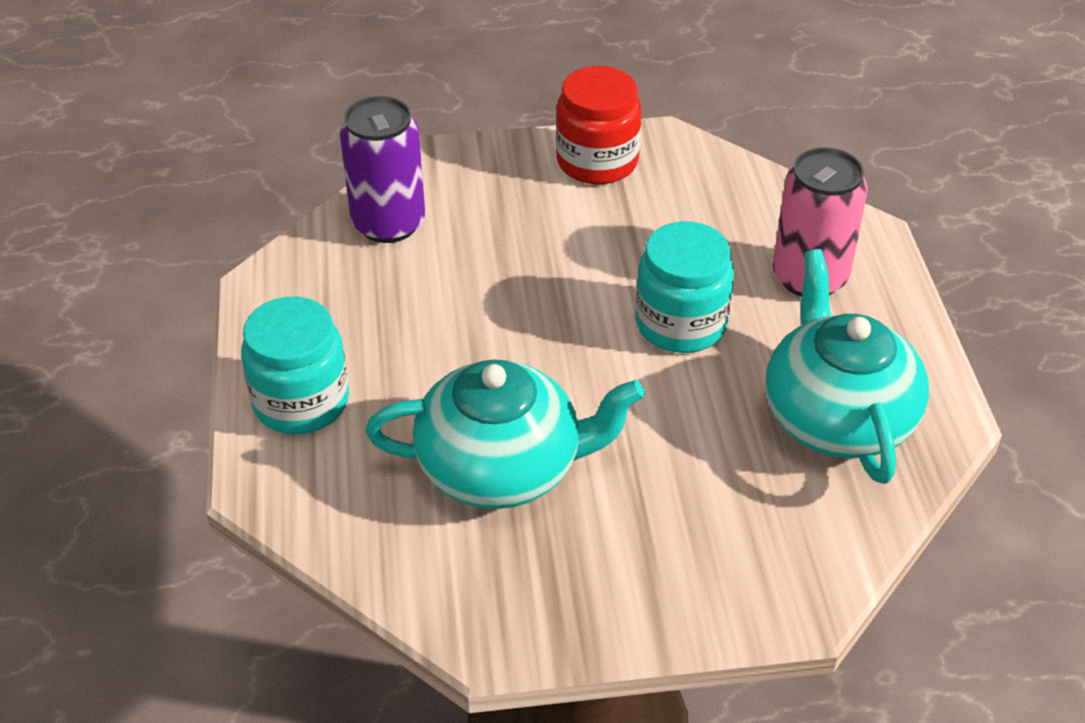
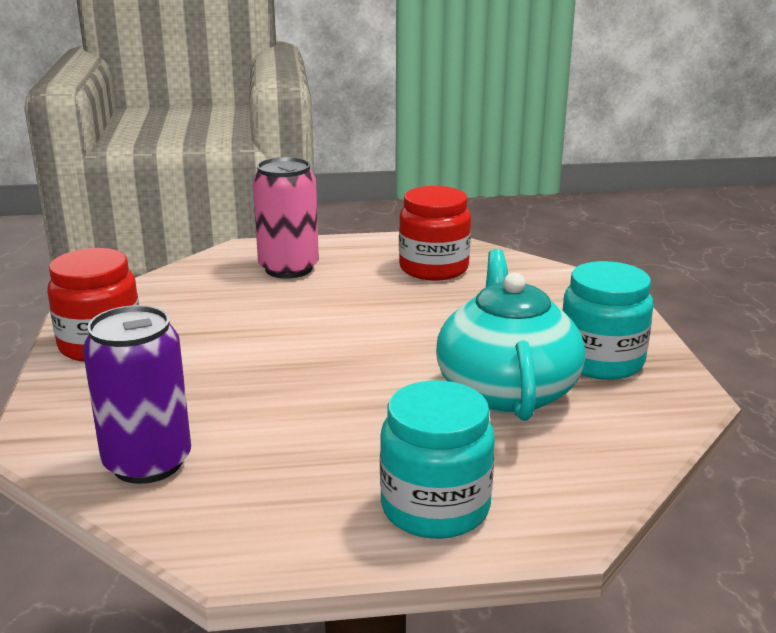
camera: 90 degrees left, 20 degrees down
(681, 324) = (334, 314): turquoise jar -> turquoise jar (601, 361)
(836, 416) = (433, 268): turquoise teapot -> red jar

